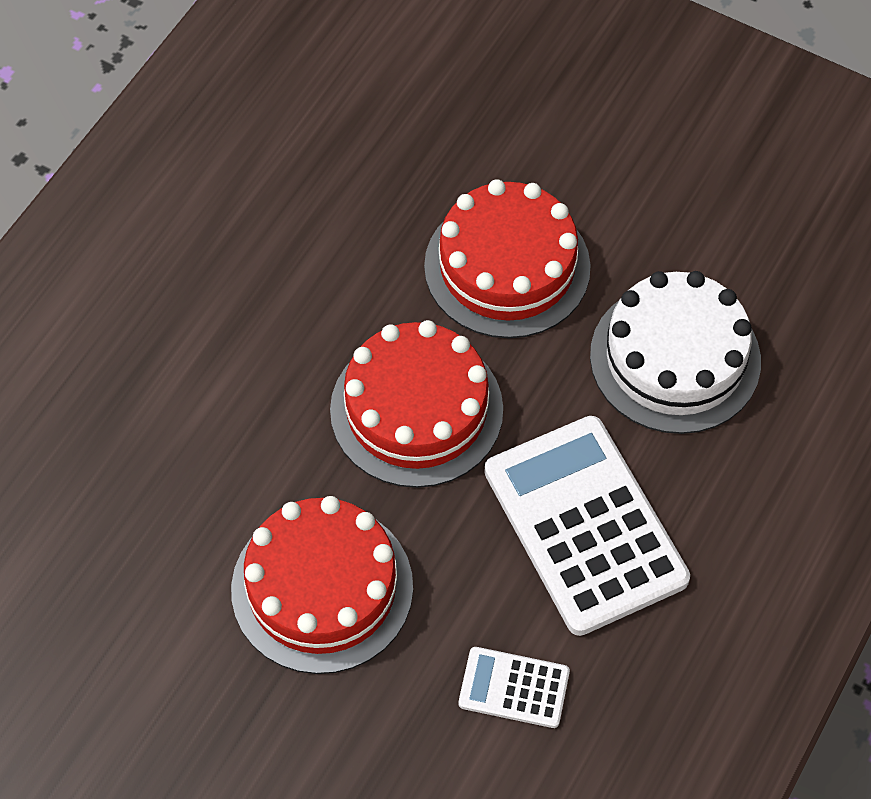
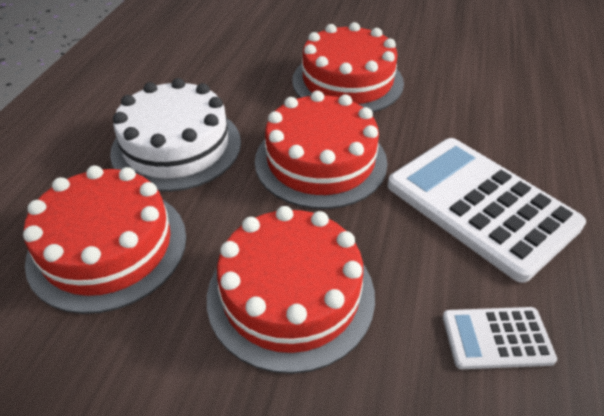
camera: 15 degrees left, 15 degrees down
(139, 480) = (108, 247): none -> red cake
(675, 358) = (479, 105): white cake -> white cake (176, 146)

